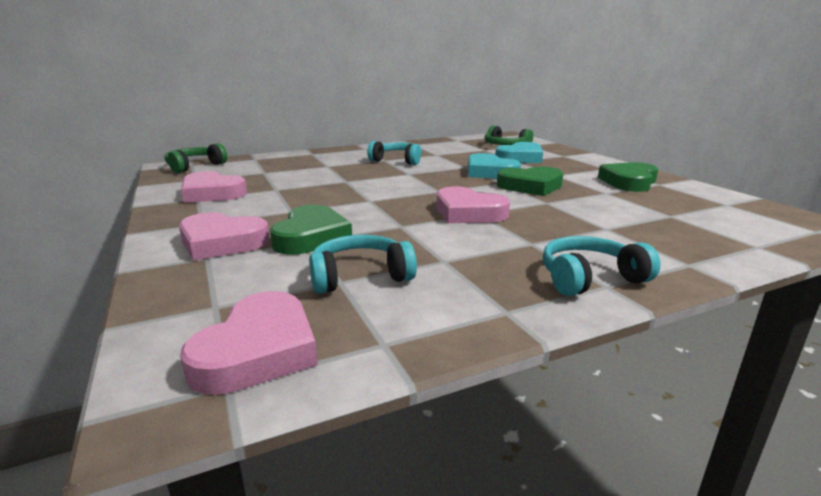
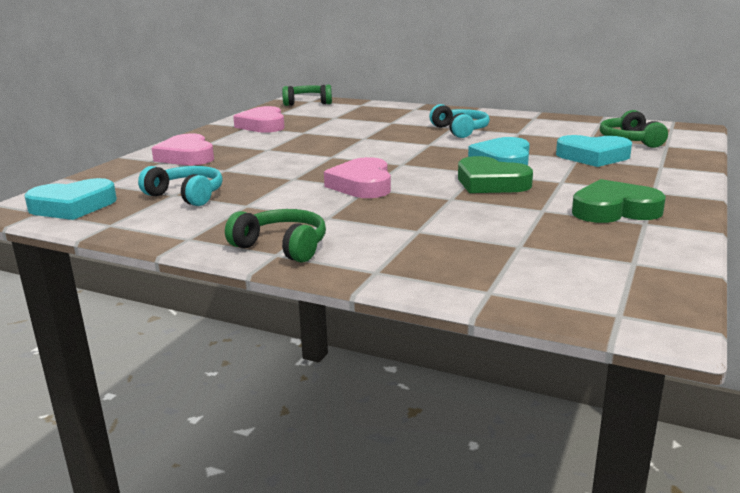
camera: 50 degrees right, 0 degrees up
(258, 351) = (73, 206): pink heart -> turquoise heart
(311, 237) = (230, 167): green heart -> none
(590, 278) = (282, 247): turquoise headphones -> green headphones

